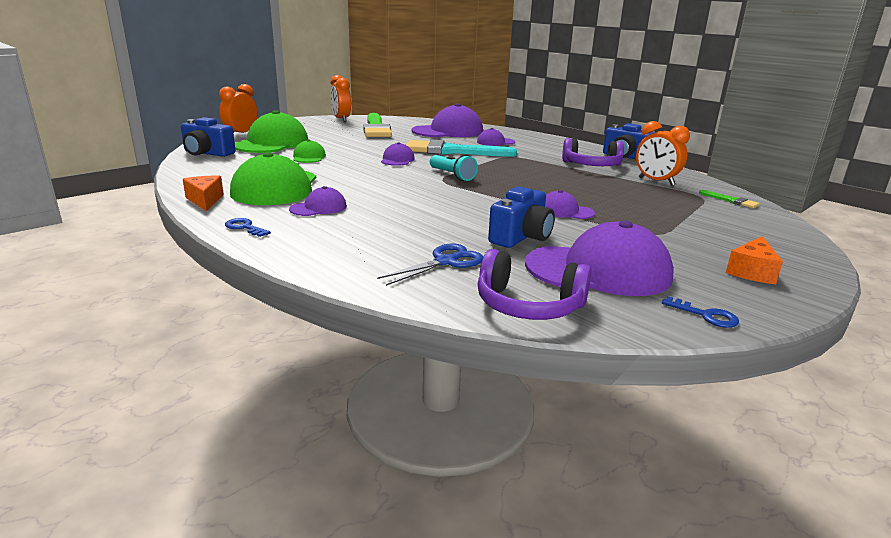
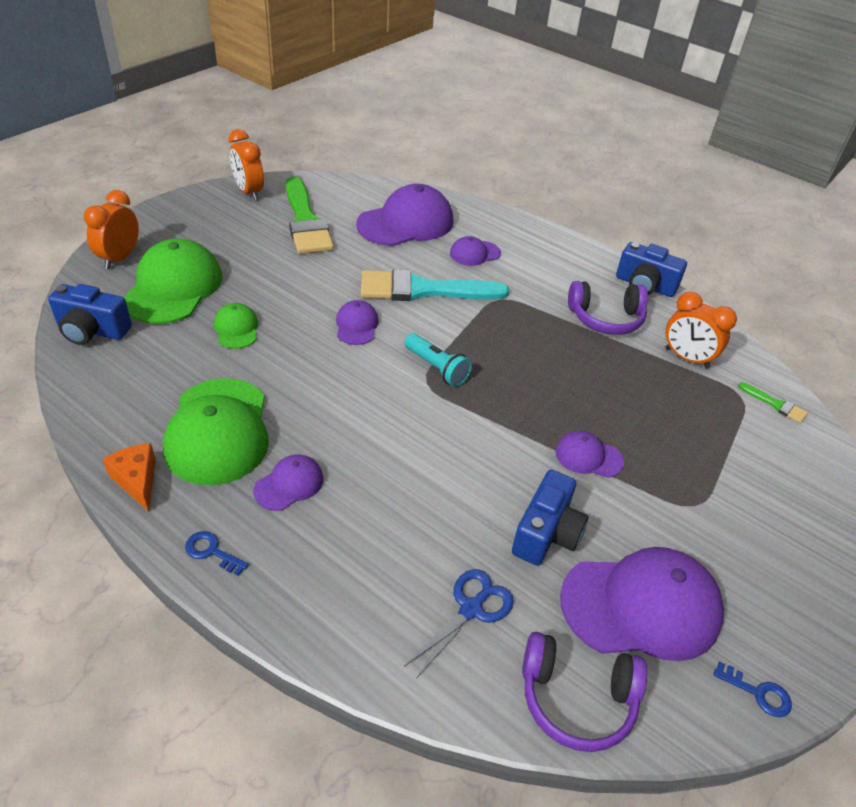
camera: 10 degrees left, 20 degrees up
(752, 271) = (801, 586): orange cheese -> none

